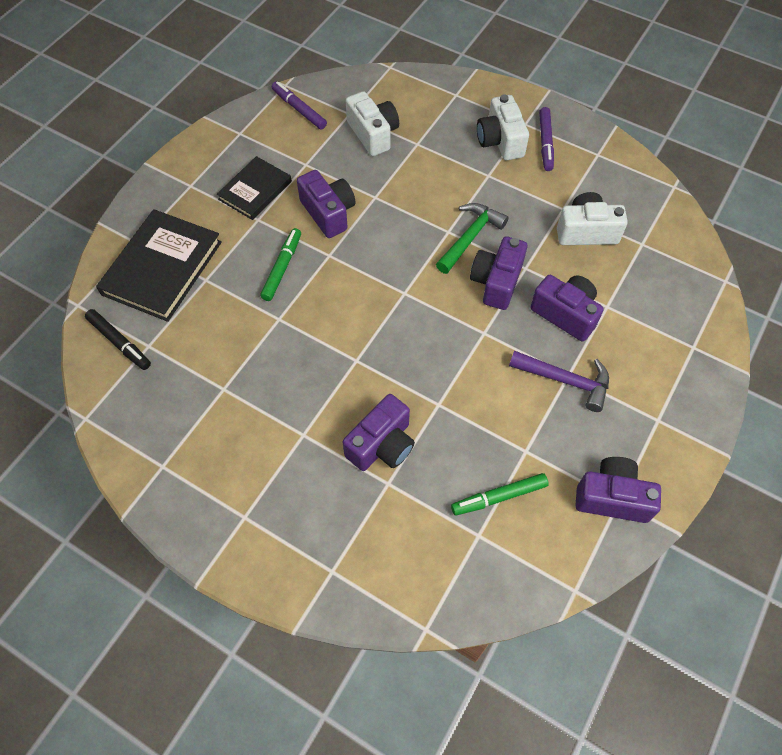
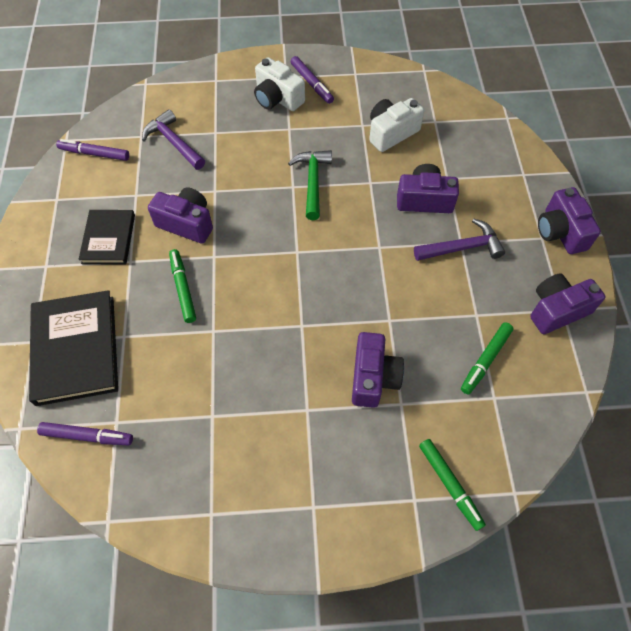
camera: 35 degrees left, 0 degrees up
(119, 343) = (87, 436): black marker -> purple marker
(373, 134) = (174, 142): white camera -> purple hammer
(373, 581) = (449, 485): none -> green marker
(496, 282) = (358, 204): purple camera -> purple camera (560, 232)

